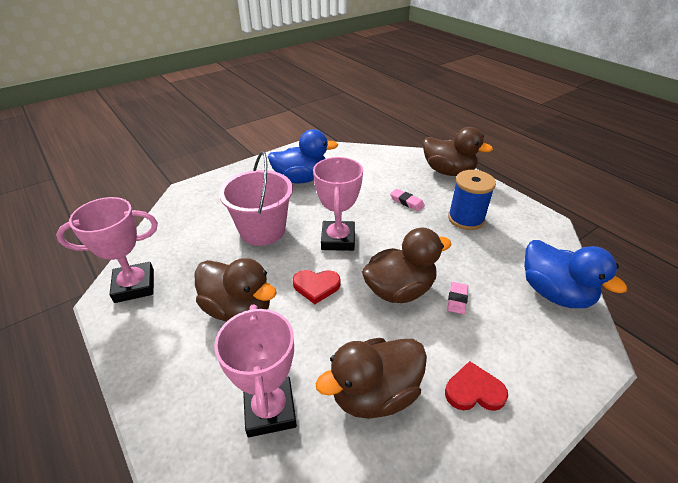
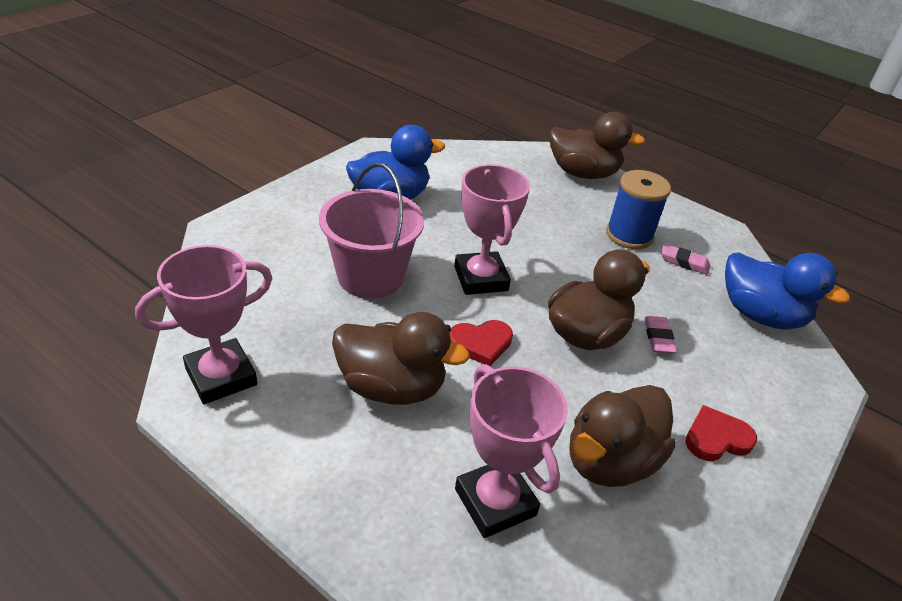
camera: 20 degrees left, 0 degrees up
(406, 202) = (547, 219): pink eraser -> pink eraser (684, 262)

